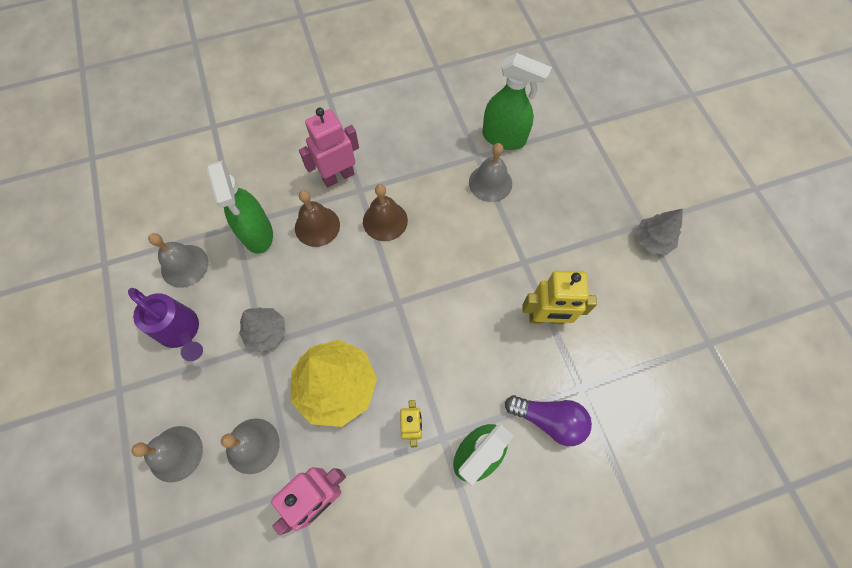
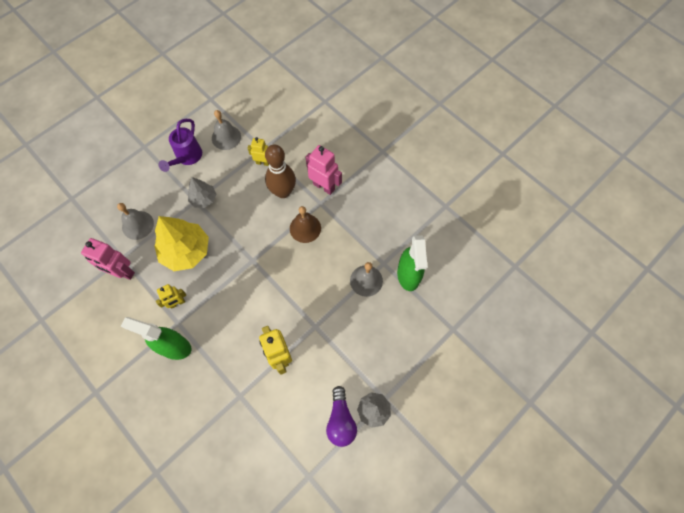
camera: 65 degrees right, 0 degrees up
(175, 453) = (121, 191): grey bell -> none
(257, 234) = (263, 162): green spray bottle -> yellow robot
(317, 226) = (283, 192): brown bell -> brown bowling pin
(549, 420) = (211, 382): purple light bulb -> purple light bulb (340, 420)

